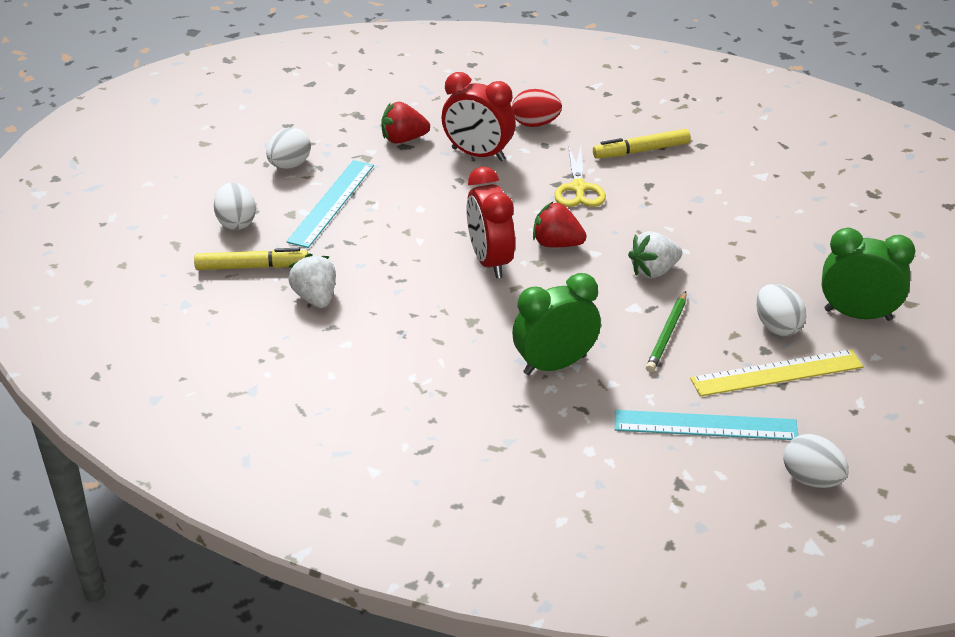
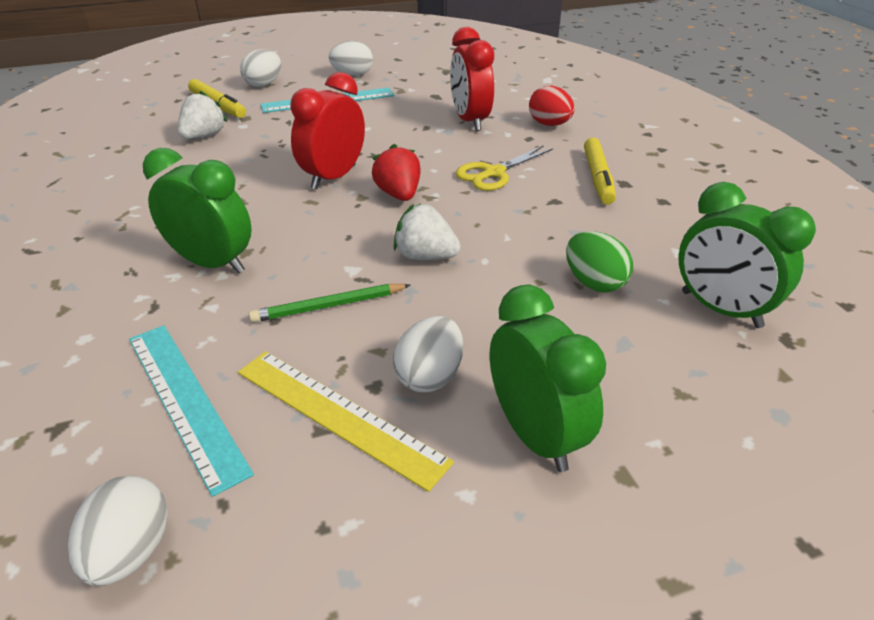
camera: 50 degrees right, 0 degrees up
(403, 139) = (443, 92): red strawberry -> none
(641, 151) = (598, 178): yellow marker -> yellow marker turned 120 degrees counterclockwise
(756, 224) = (594, 283): none -> green egg
(827, 197) = (720, 309): none -> green clock

